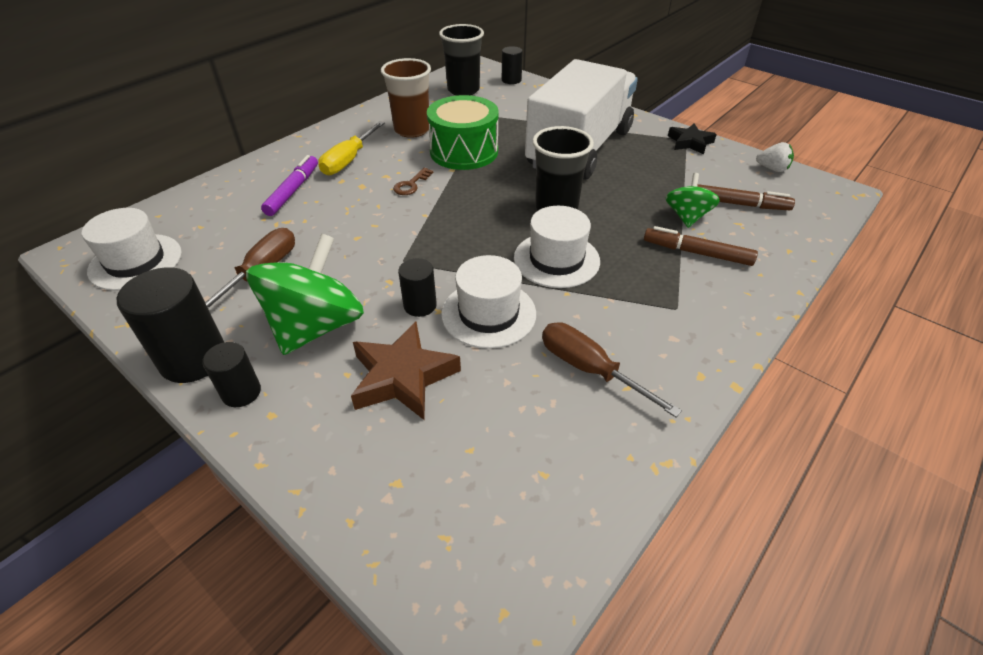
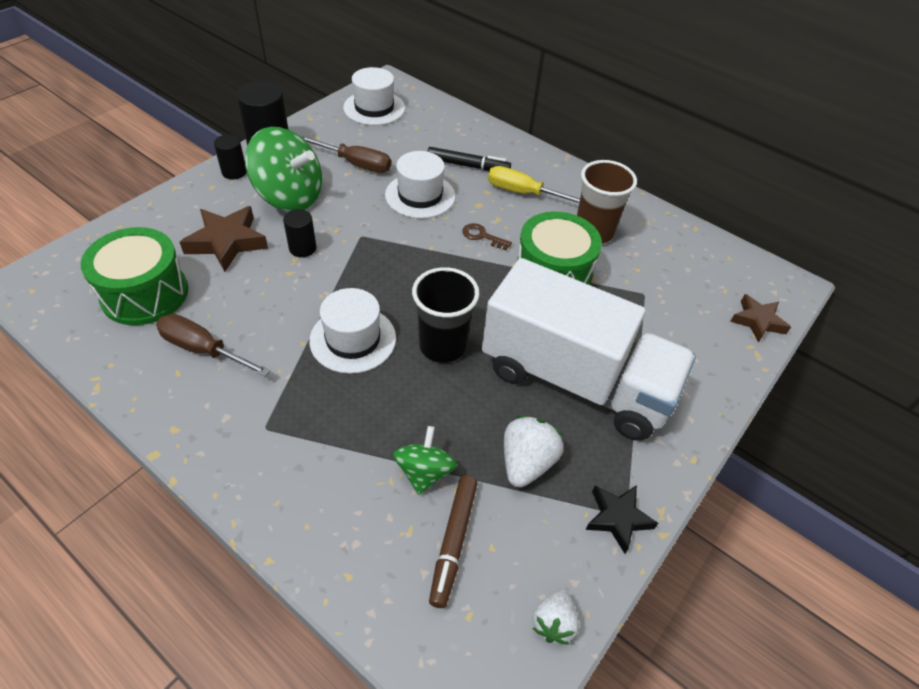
camera: 85 degrees right, 5 degrees up
(293, 191) = (468, 166): purple marker -> black marker
(463, 90) = (708, 273): black cup -> none
(488, 313) = (284, 289): white hat -> white hat (420, 195)
(503, 448) = (145, 294): none -> green drum
(511, 80) = (758, 321): black cylinder -> brown star
(590, 370) = (203, 349): brown screwdriver -> brown screwdriver turned 105 degrees counterclockwise
(661, 173) = (526, 462): none -> white strawberry
(687, 217) = (424, 472): green spinning top -> green spinning top turned 90 degrees counterclockwise
(697, 253) = (352, 467): brown marker -> none

